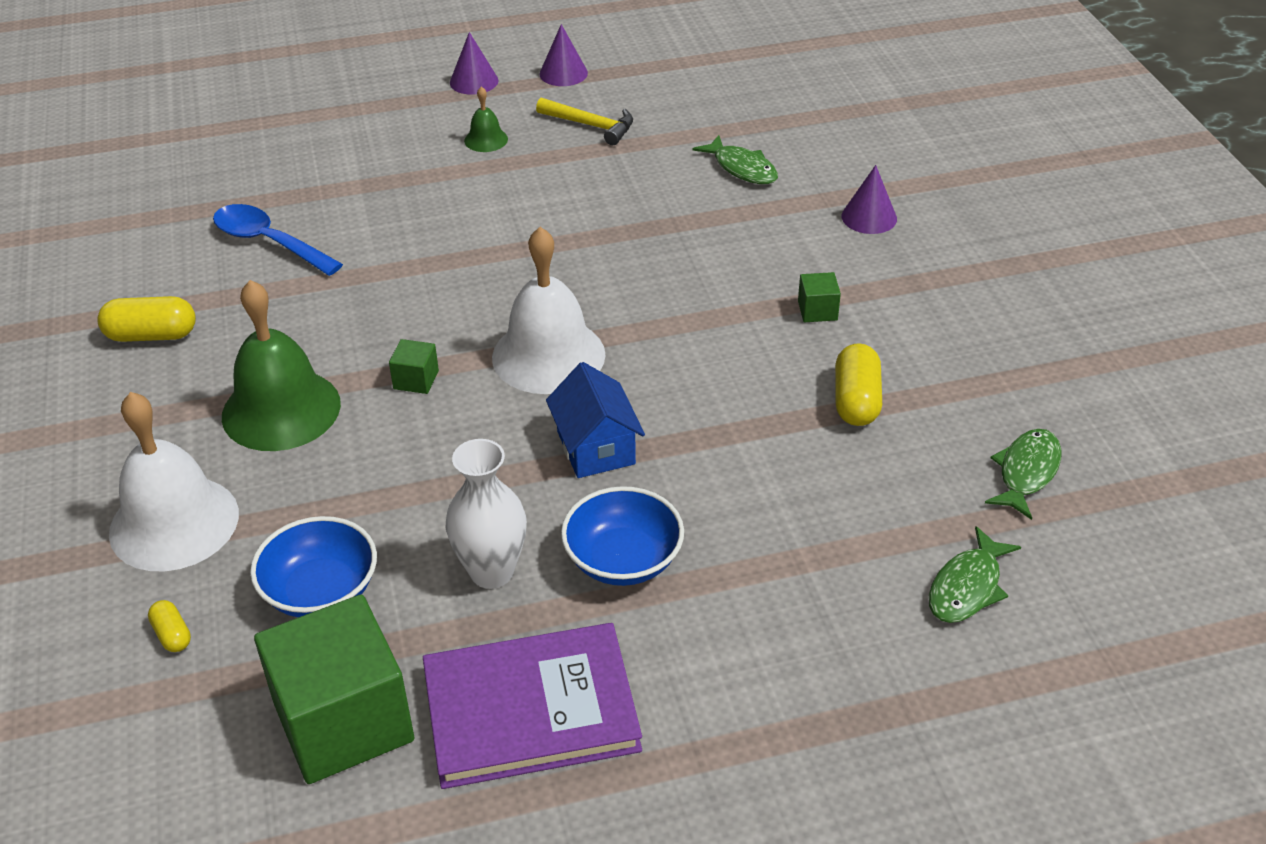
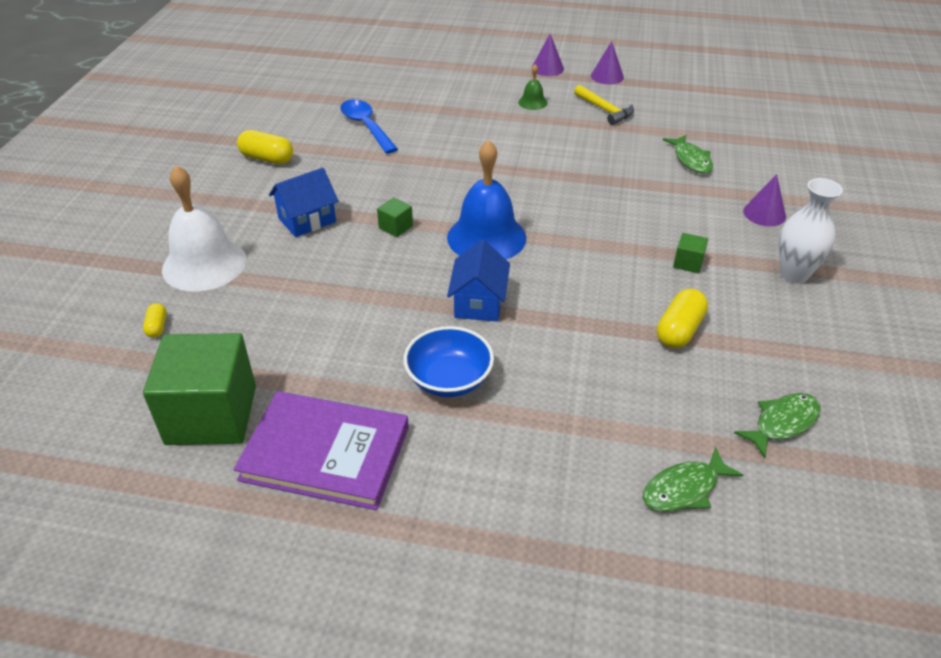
camera: 25 degrees right, 0 degrees up
(281, 409) = (307, 220): green bell -> blue house
(320, 591) = (254, 332): blue bowl -> none
(491, 572) = (361, 357): white vase -> white vase (794, 274)
(548, 355) = (486, 237): white bell -> blue bell

